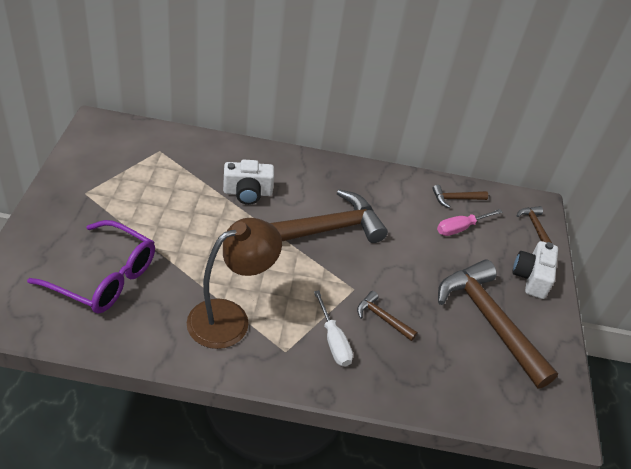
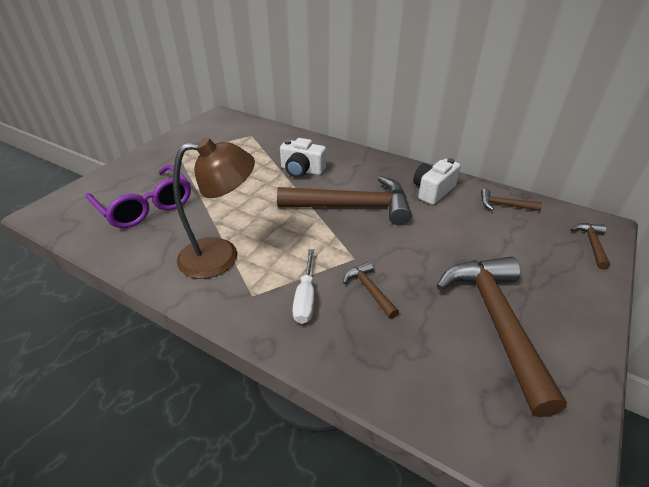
camera: 30 degrees right, 5 degrees down
(460, 228) = (498, 230): pink screwdriver -> none
(531, 277) = (570, 291): white camera -> white camera (433, 191)

